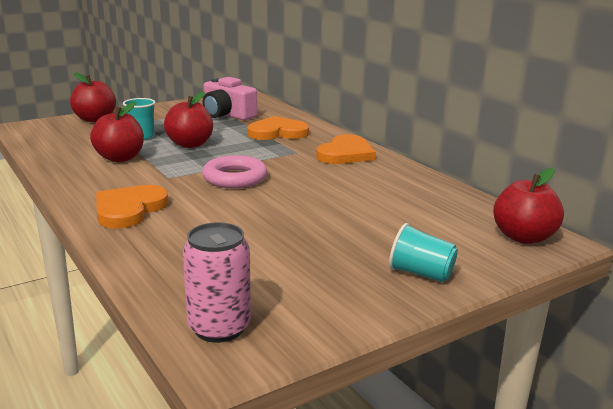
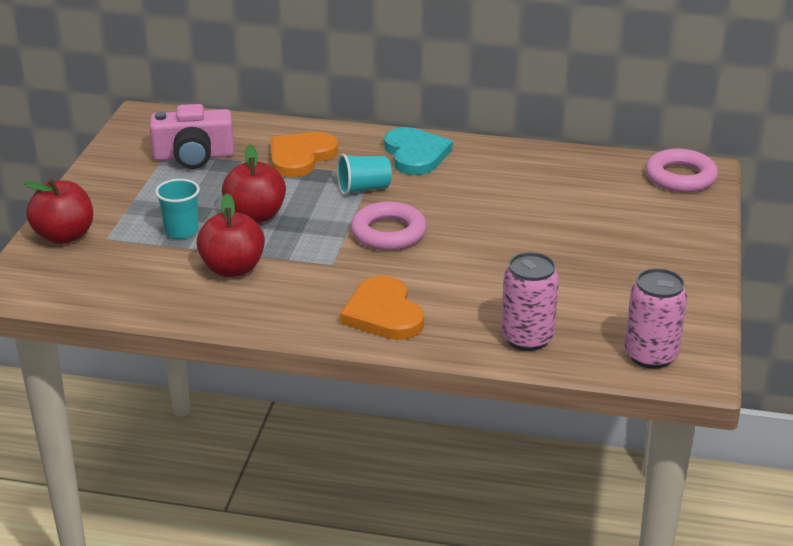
camera: 45 degrees left, 10 degrees up
(168, 266) = (527, 338): none -> pink can
(346, 154) = (415, 154): orange heart -> turquoise heart
(421, 273) = (677, 244): turquoise cup -> turquoise cup (364, 189)
(523, 237) = (680, 177): red apple -> pink ring

